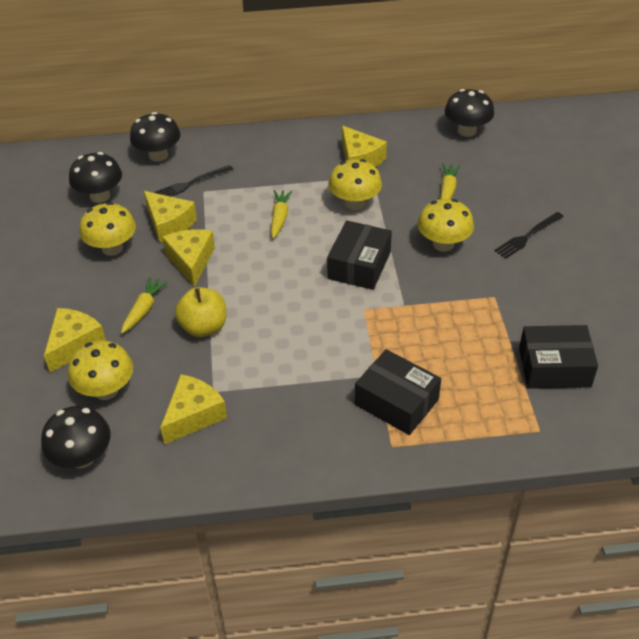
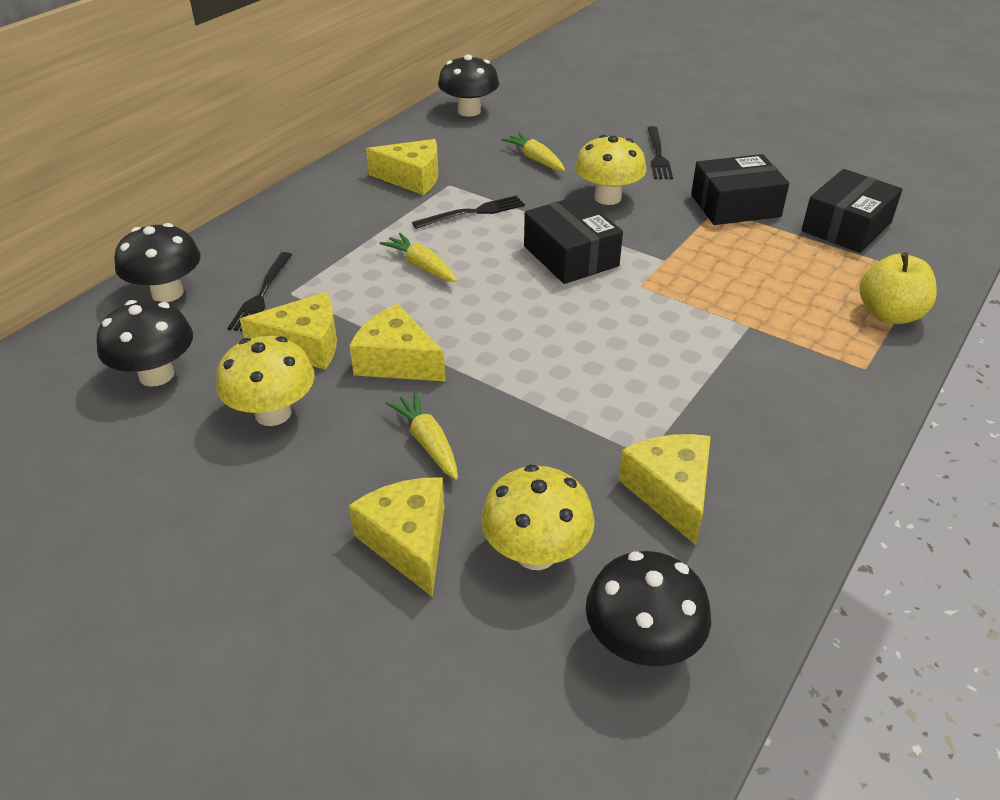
camera: 50 degrees left, 5 degrees down
(203, 327) = (525, 408): yellow apple -> yellow apple (889, 314)
(354, 203) = (473, 213): yellow mushroom -> black fork
(396, 402) = (802, 333): black box -> black box (735, 206)

